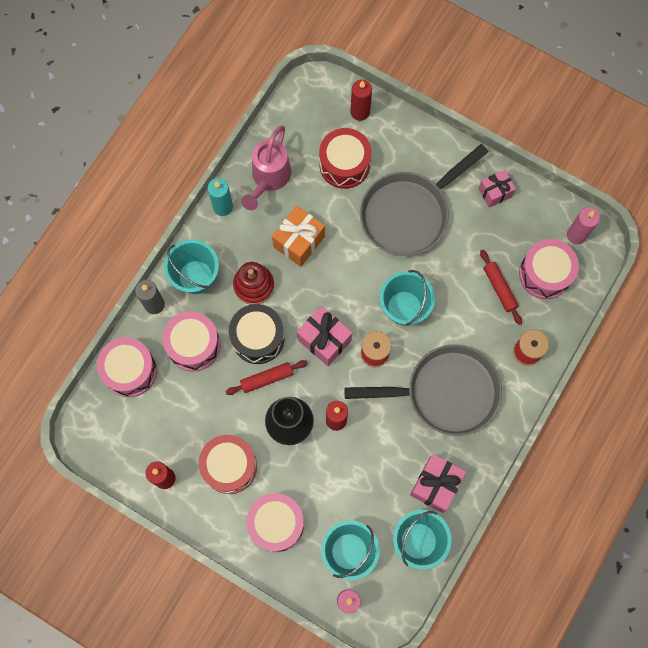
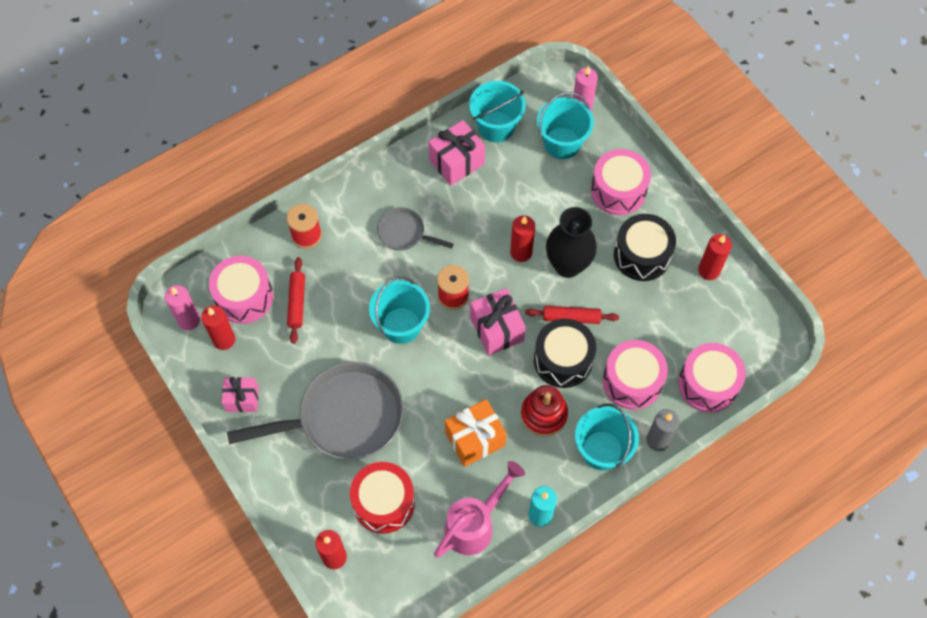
camera: 155 degrees left, 10 degrees down
(229, 466) = (642, 255): red drum -> black drum
(445, 392) = (404, 233): grey pan -> grey pan, size x0.49
(538, 232) = (224, 340): none -> red candle

